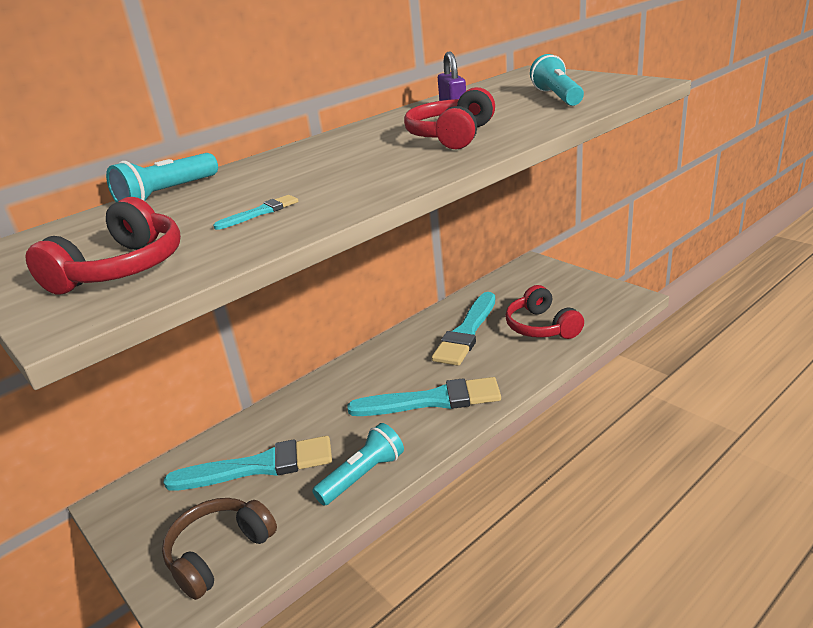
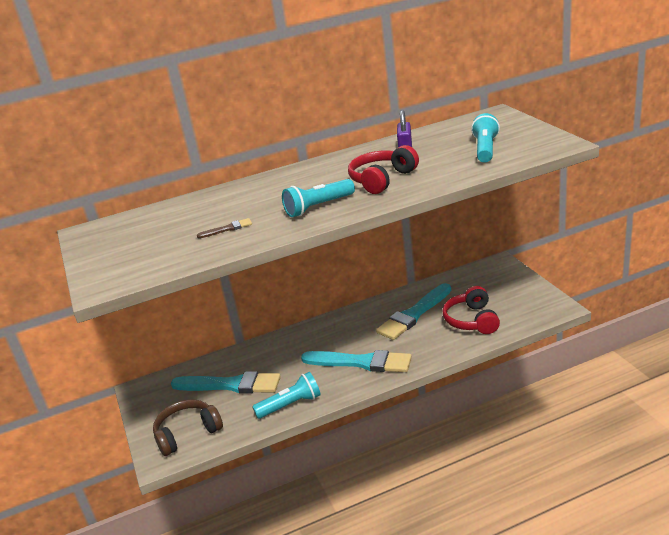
camera: 20 degrees right, 0 degrees up
(122, 269) = (138, 258): red headphones -> none
(167, 194) = (187, 203): turquoise flashlight -> turquoise flashlight (318, 207)
(260, 212) = (227, 229): turquoise brush -> brown brush

